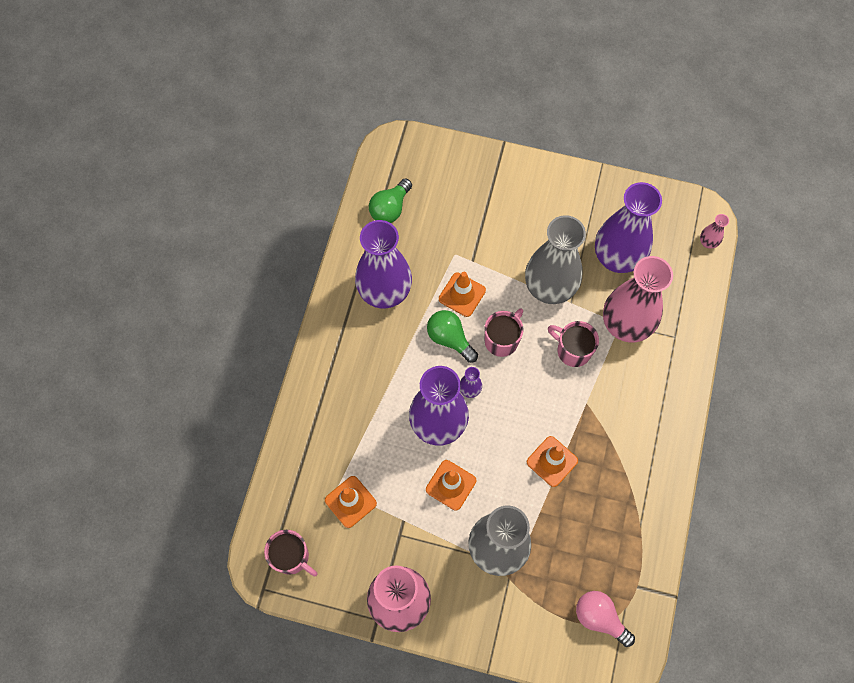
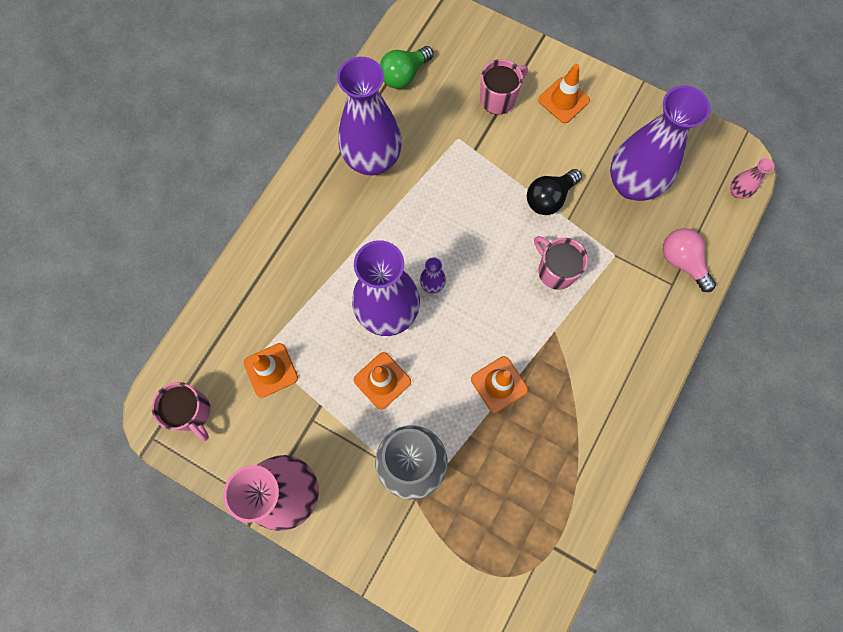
camera: 15 degrees right, 5 degrees up
(450, 339) = (427, 225): green light bulb -> none
(462, 294) = (453, 182): orange traffic cone -> orange traffic cone (563, 100)
(502, 340) = (482, 240): pink mug -> pink mug (498, 99)
(549, 288) = (549, 198): grey vase -> black light bulb
(599, 618) = (502, 571): pink light bulb -> pink light bulb (682, 262)
(625, 325) = (621, 258): pink vase -> none

